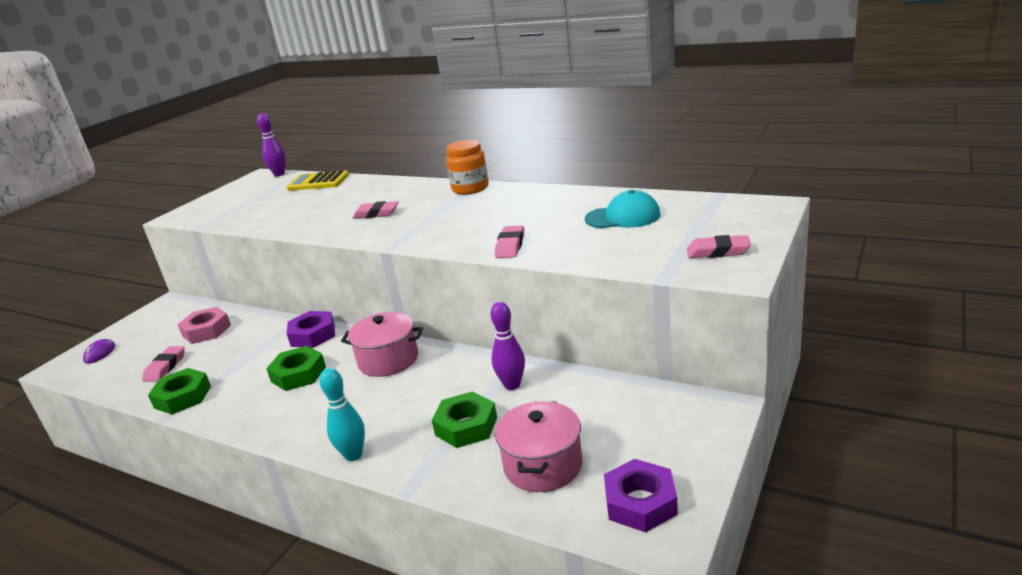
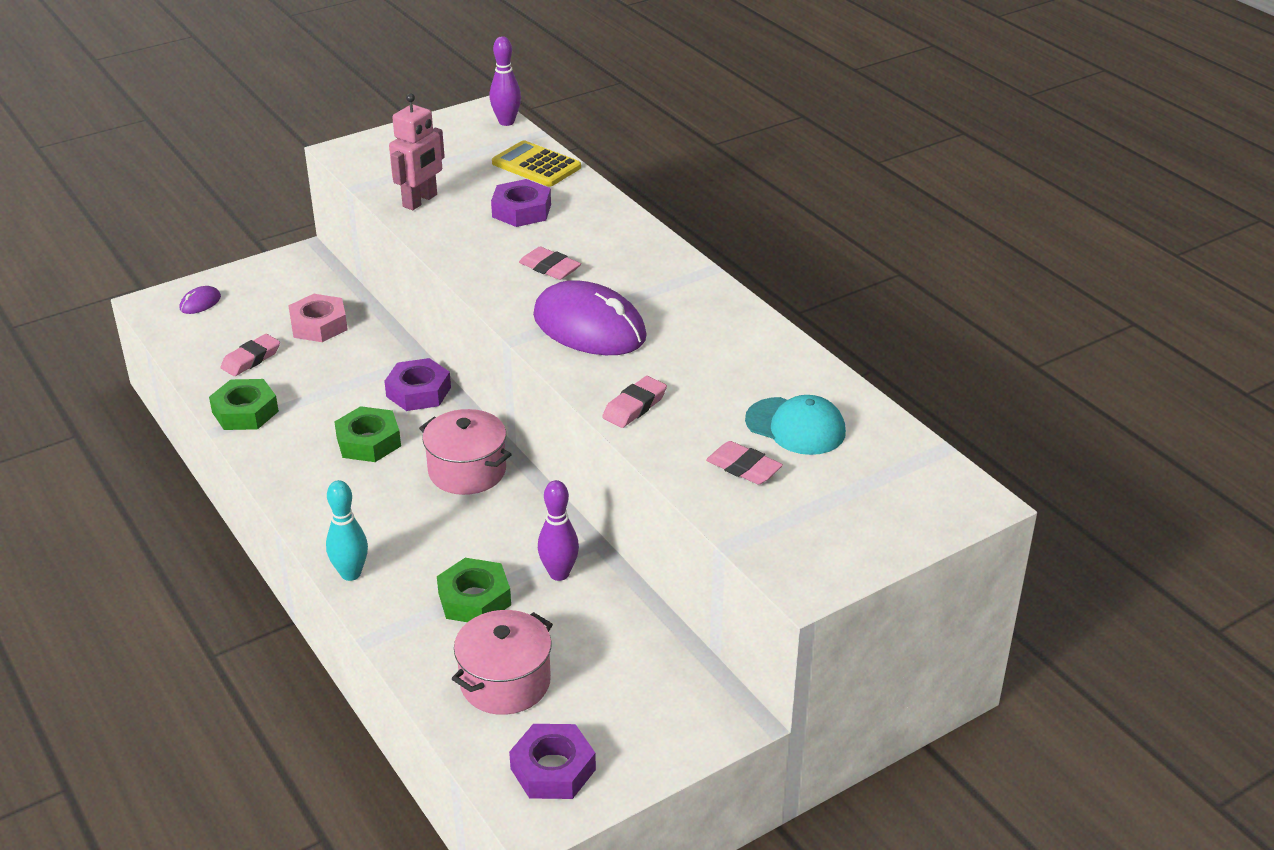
camera: 25 degrees right, 10 degrees up
(253, 218) = (420, 201): none -> pink robot
(329, 200) = (521, 211): none -> purple nut
(434, 226) = (589, 327): none -> purple mouse
(470, 188) = (688, 277): orange jar -> none
(718, 251) = (827, 539): pink eraser -> pink eraser (743, 468)

